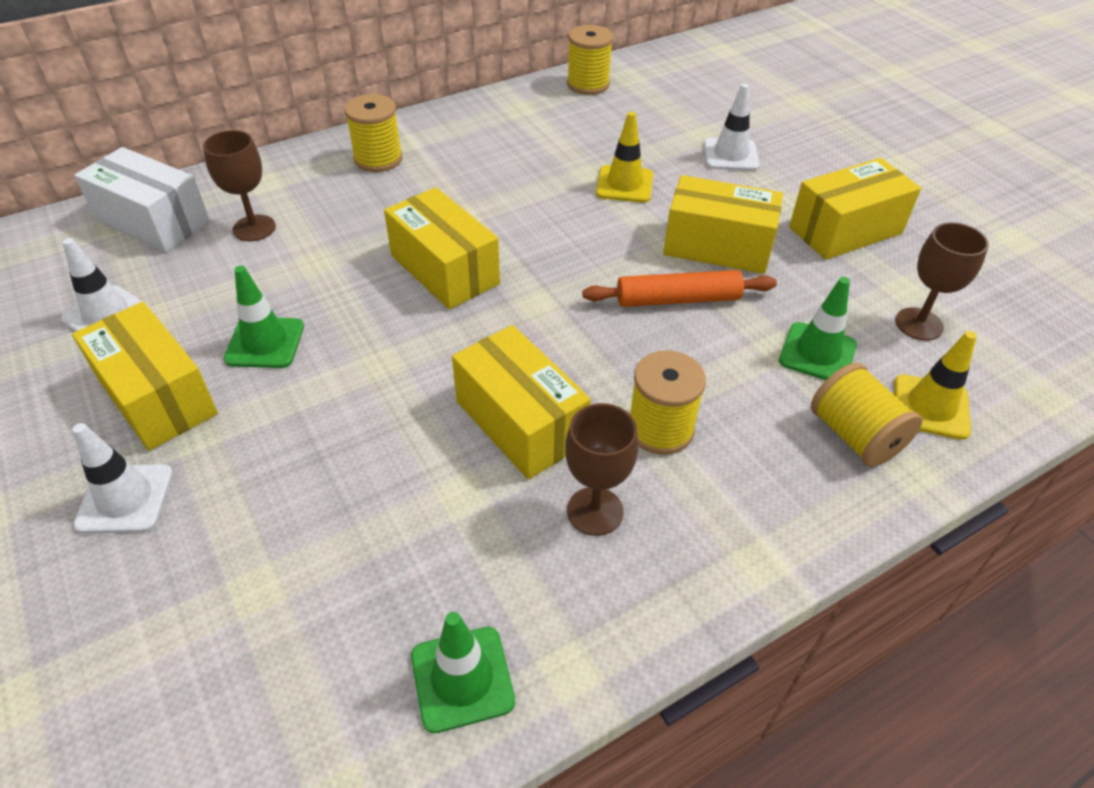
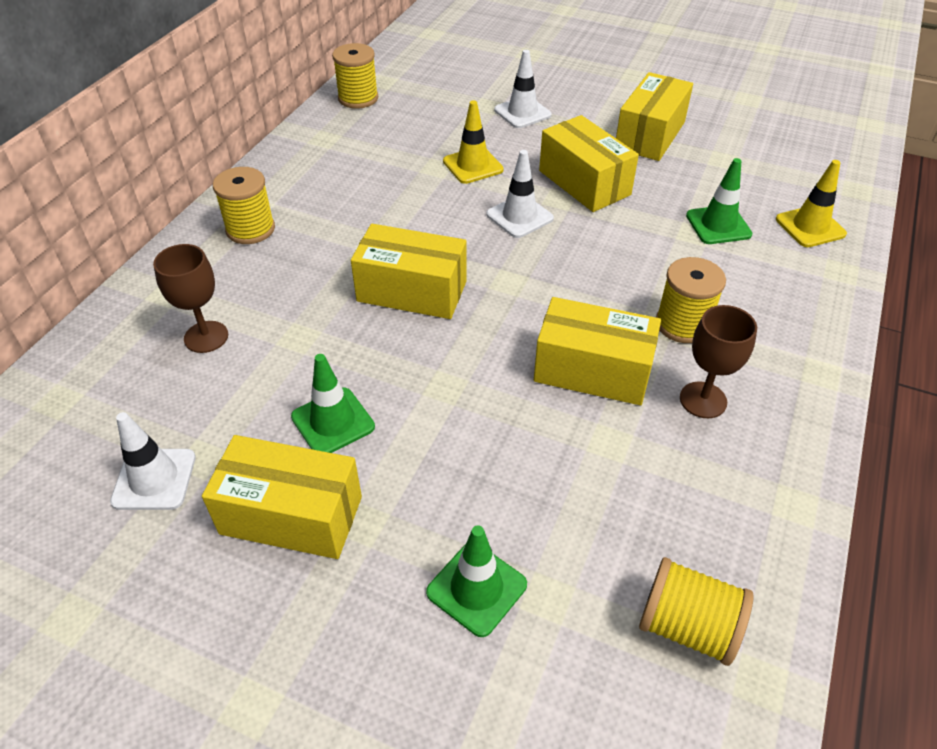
camera: 35 degrees left, 0 degrees up
(125, 499) = (365, 606): white traffic cone -> white traffic cone (519, 216)
(153, 222) = (96, 378): white box -> none
(462, 678) = (745, 555): green traffic cone -> green traffic cone (476, 588)
(677, 299) = (599, 231): orange rolling pin -> none
(717, 246) = (584, 182): yellow box -> yellow box turned 75 degrees clockwise
(855, 435) = (791, 266): yellow spool -> yellow spool (687, 626)
(919, 324) = (752, 178): brown goblet -> none

